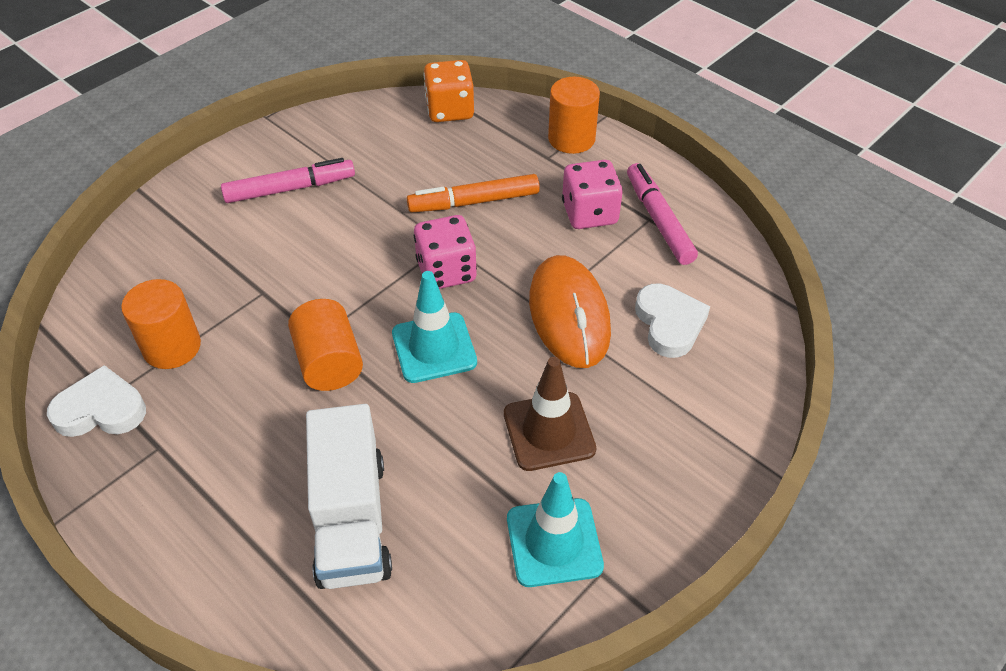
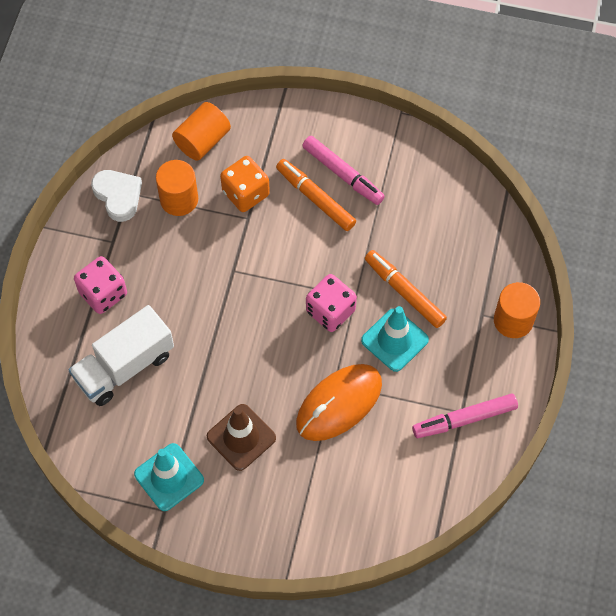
camera: 60 degrees right, 15 degrees up
(296, 223) = (315, 198): none -> orange marker
(329, 362) = (219, 289): orange cylinder -> orange cylinder (202, 141)
(434, 348) = (264, 340): turquoise traffic cone -> turquoise traffic cone (394, 340)
(450, 110) = (489, 223): orange dice -> orange dice (245, 193)
(589, 213) = (441, 371): pink dice -> pink dice (103, 293)
(659, 220) = (464, 419): pink marker -> pink marker turned 150 degrees counterclockwise
(669, 323) = (369, 468): white heart -> none

